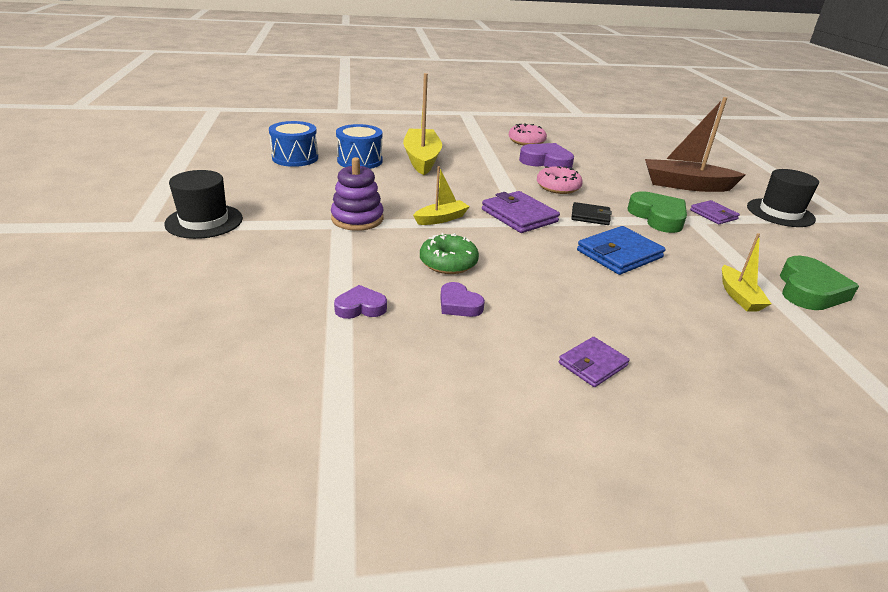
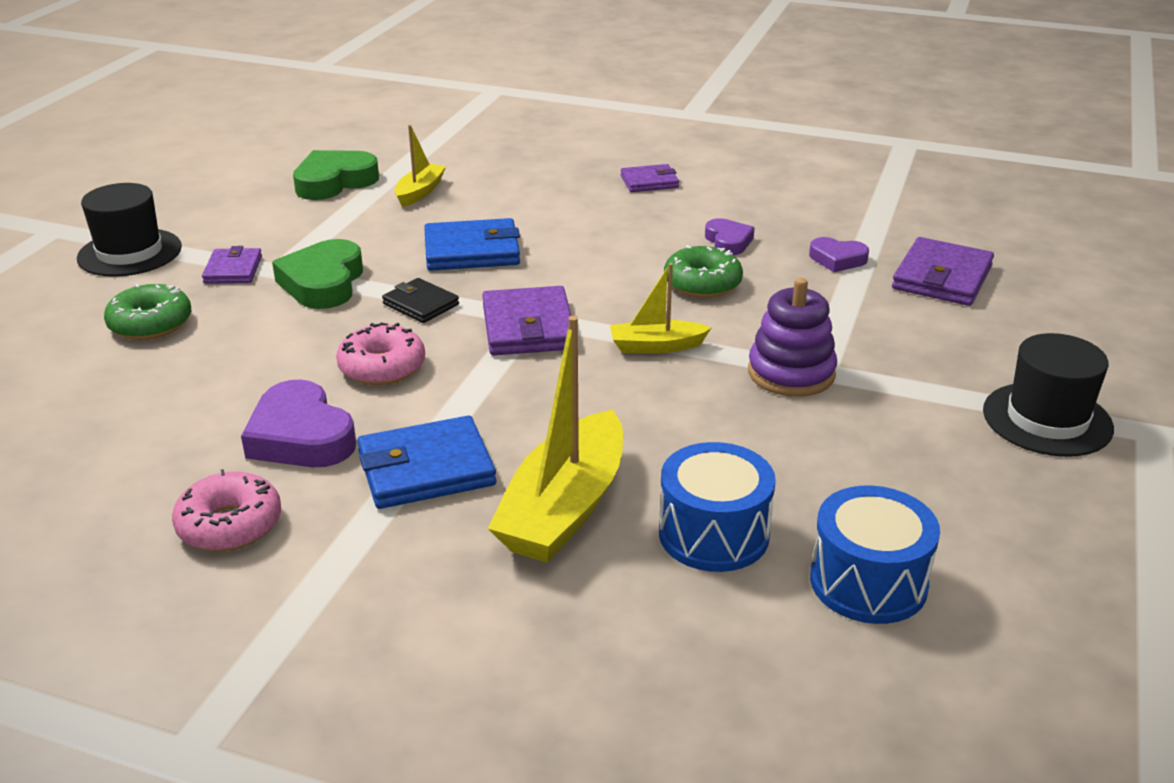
camera: 150 degrees left, 0 degrees up
(267, 309) = (942, 277): none -> purple wallet
(486, 161) = (426, 469): none -> blue wallet
(686, 185) = (150, 324): brown boat -> green donut

